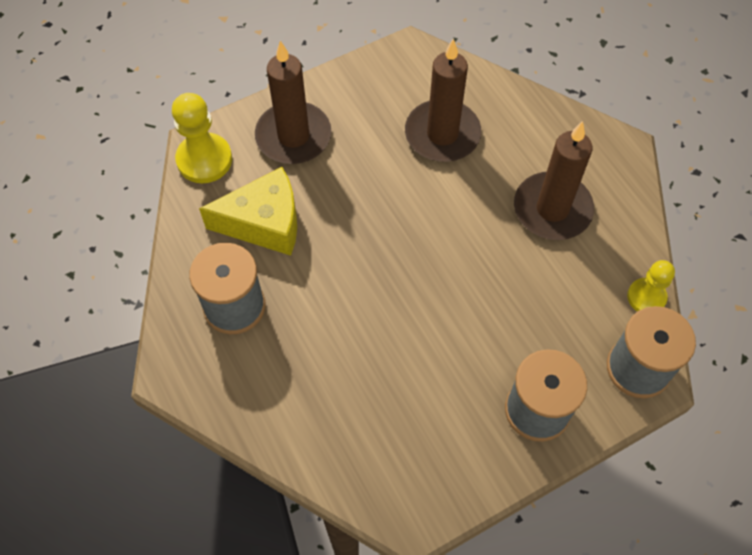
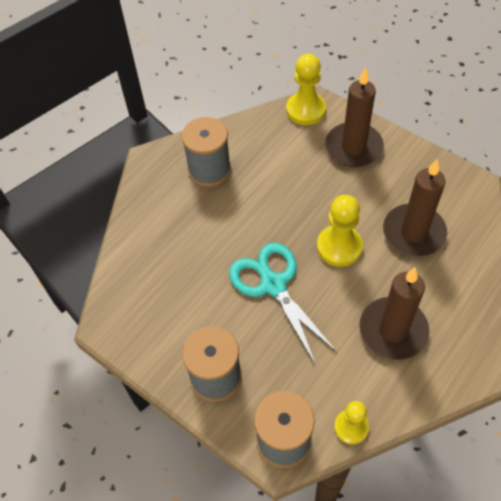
camera: 70 degrees right, 5 degrees down
(264, 223) = (277, 160): yellow cheese -> none
(425, 212) = (339, 247): none -> yellow pawn
(444, 301) = (273, 285): none -> turquoise scissors

